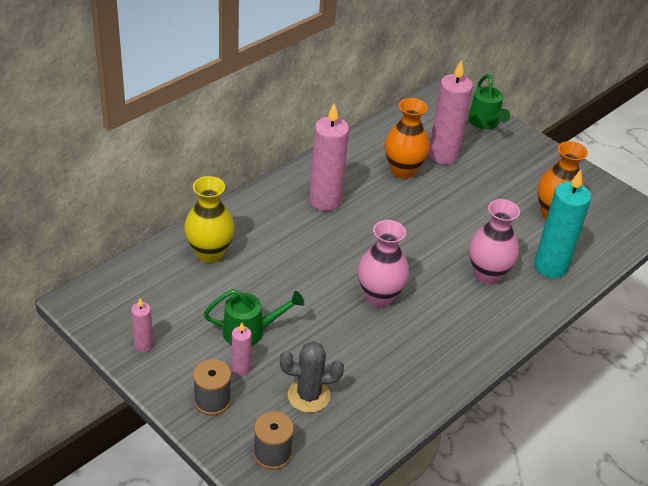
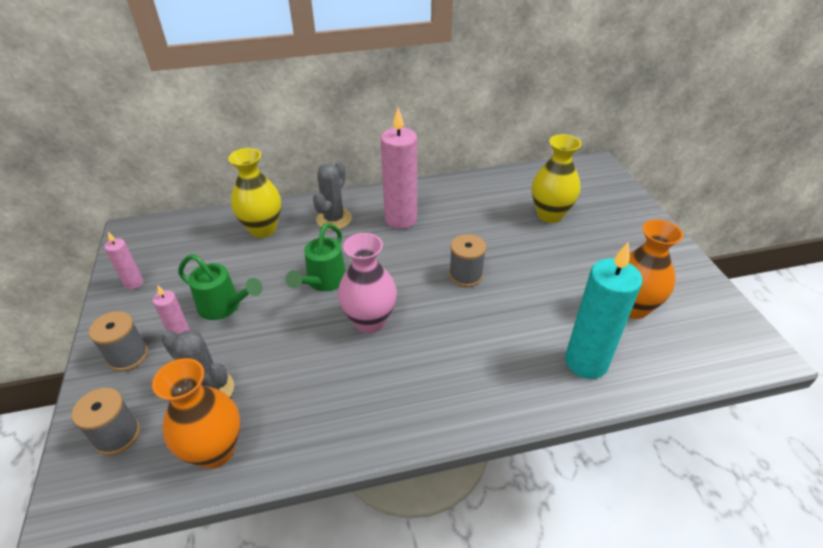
camera: 35 degrees right, 0 degrees up
(266, 220) = (334, 219): none -> grey cactus
(403, 170) = (497, 216): orange vase -> orange vase (215, 450)
(420, 232) = (465, 275): none -> grey spool
(443, 155) = (550, 215): pink candle -> yellow vase
(485, 122) = (618, 199): green watering can -> green watering can (323, 281)
(487, 274) = (503, 343): pink vase -> none

